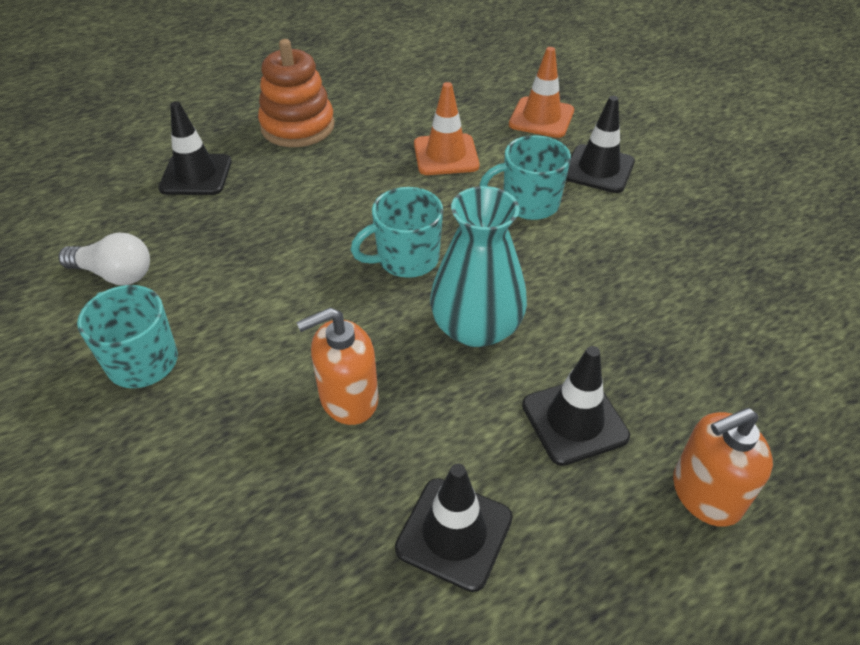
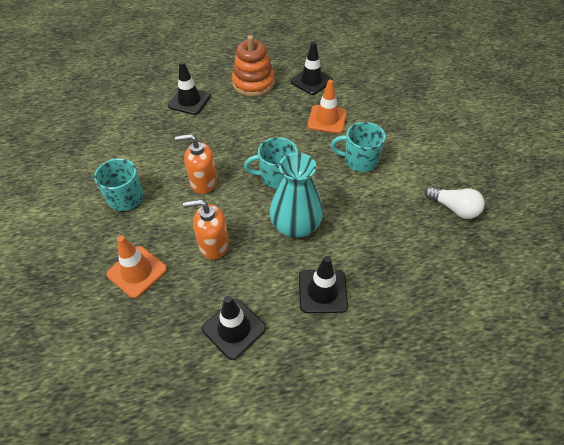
camera: 20 degrees right, 5 degrees up
(115, 274) = (130, 148): white light bulb -> white light bulb (453, 208)
(541, 118) = (394, 108): orange traffic cone -> orange traffic cone (137, 272)
(598, 169) = (412, 149): black traffic cone -> black traffic cone (311, 81)
(705, 494) = (372, 351): orange soap dispenser -> orange soap dispenser (203, 182)

